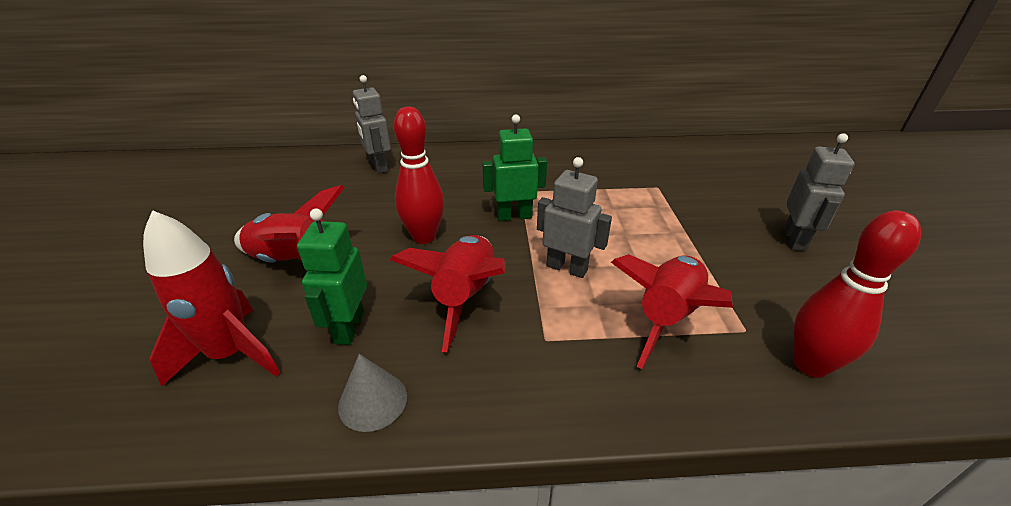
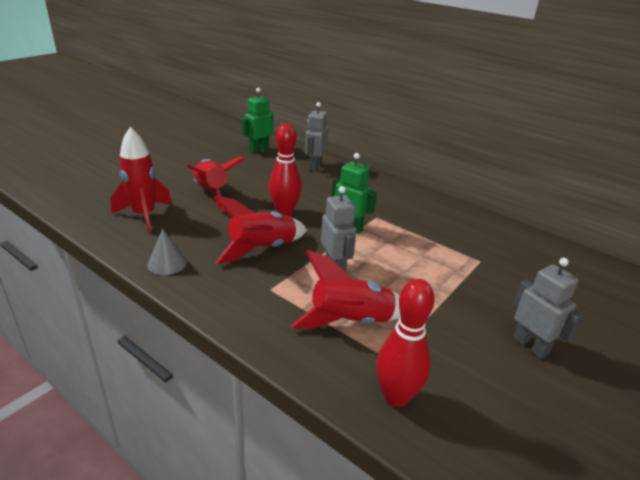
camera: 40 degrees right, 5 degrees down
(349, 327) = (196, 231): green robot -> green robot (259, 149)
(794, 240) = (530, 346): grey robot -> grey robot turned 90 degrees counterclockwise

